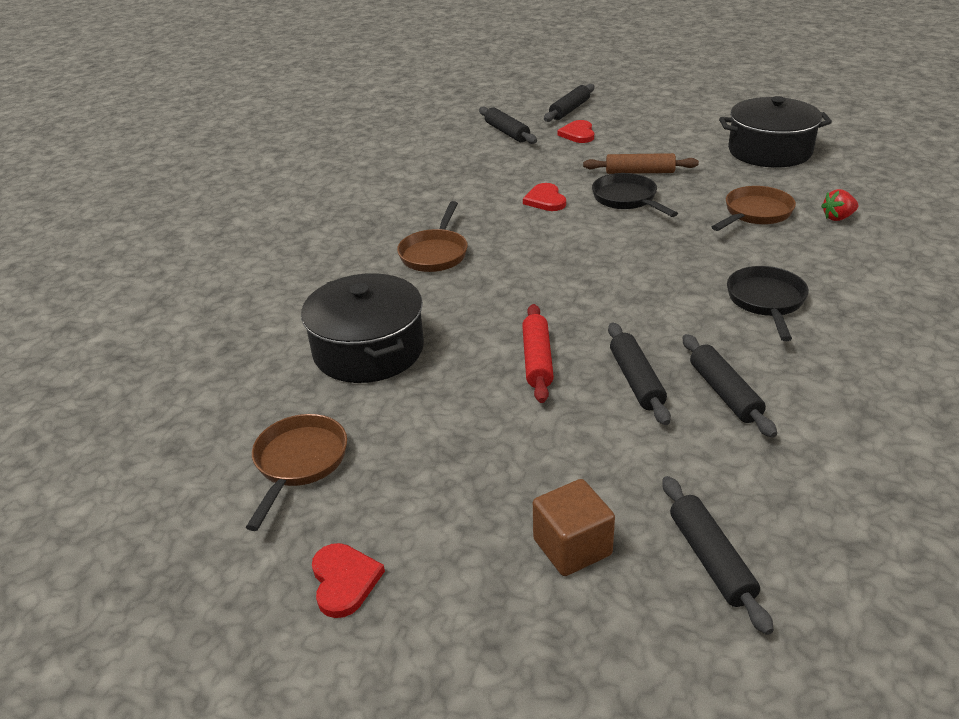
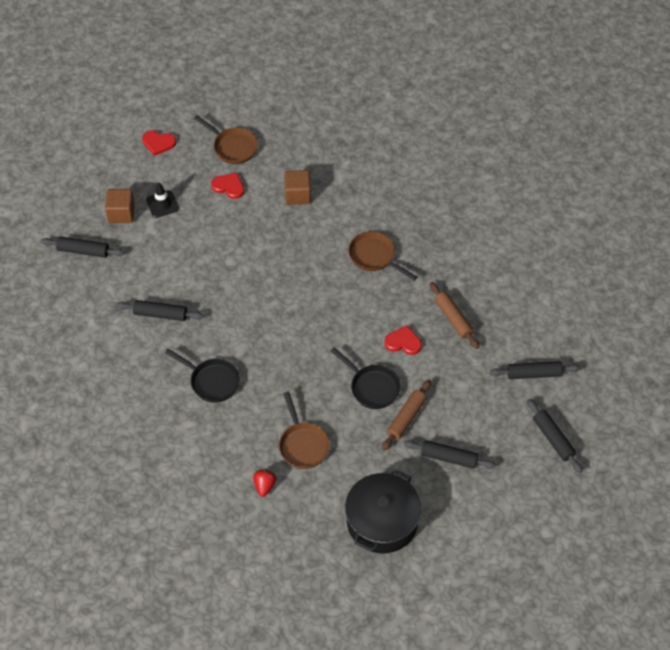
camera: 115 degrees right, 20 degrees up
(369, 350) = (297, 195): black pot -> brown cube
(481, 183) = (453, 319): none -> brown rolling pin
(502, 496) = (162, 204): none -> black traffic cone
(537, 360) = (239, 256): red rolling pin -> none
(578, 134) = (499, 418): red heart -> red heart (229, 186)
(627, 199) = (372, 387): black pan -> black pan turned 45 degrees clockwise
(636, 380) = (195, 286): black rolling pin -> black rolling pin (449, 458)

